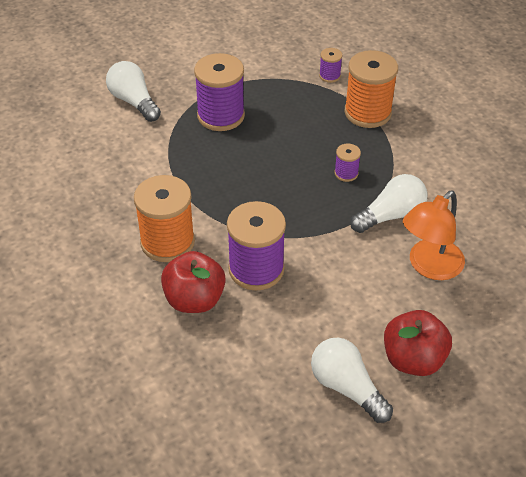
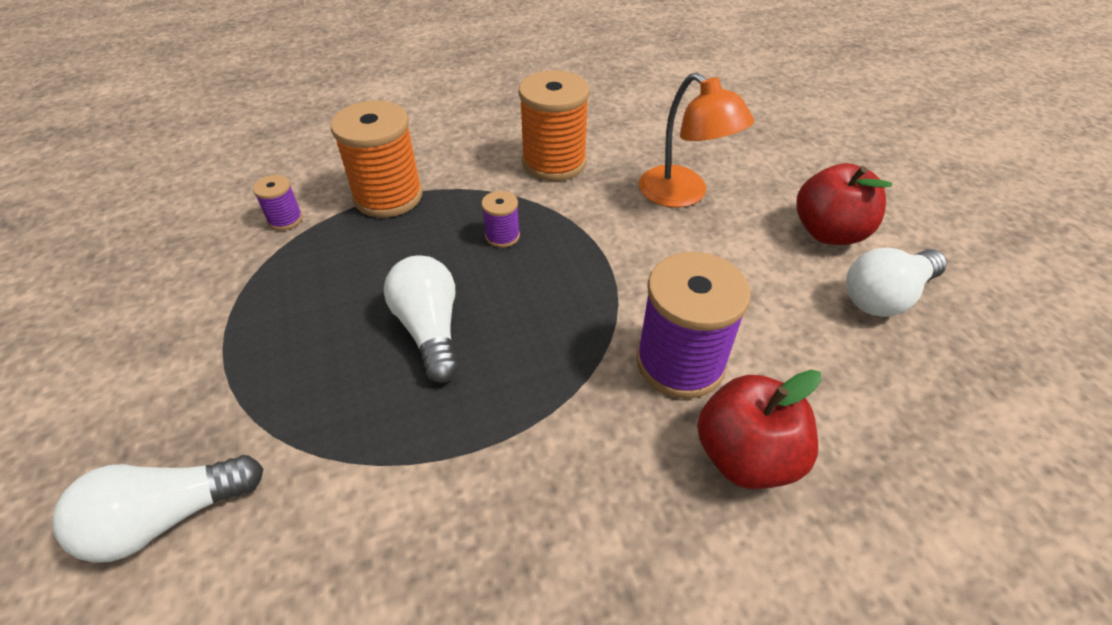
camera: 80 degrees left, 0 degrees up
(167, 242) = (607, 487): orange spool -> orange spool (554, 162)
(220, 116) = (302, 366): purple spool -> none
(391, 215) = (593, 210): white light bulb -> white light bulb (430, 329)

